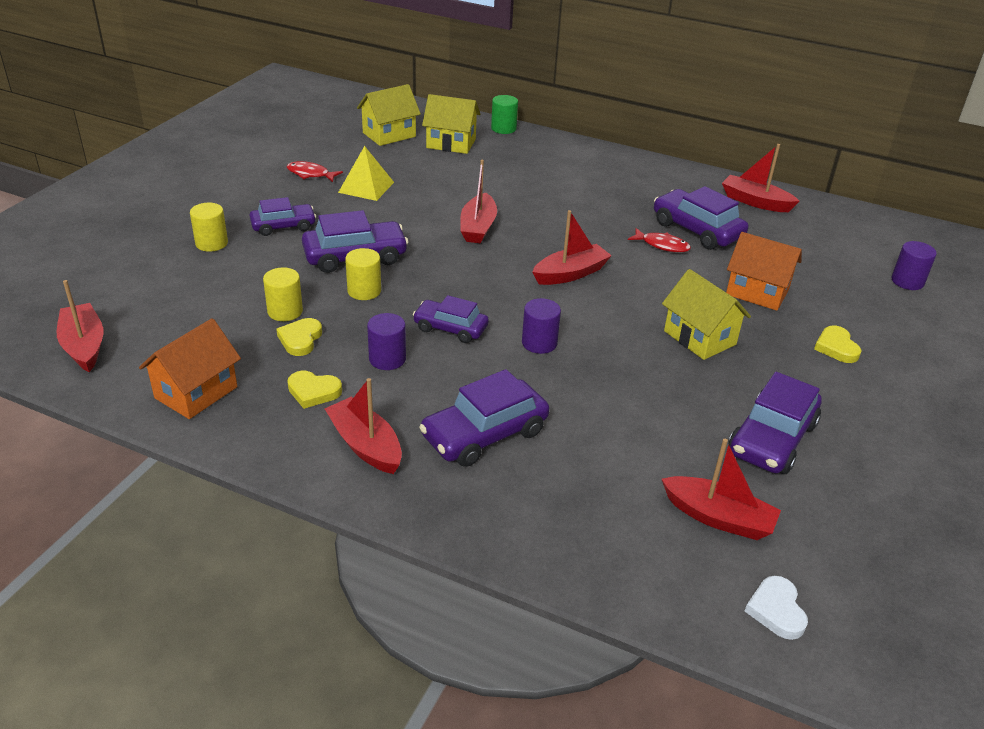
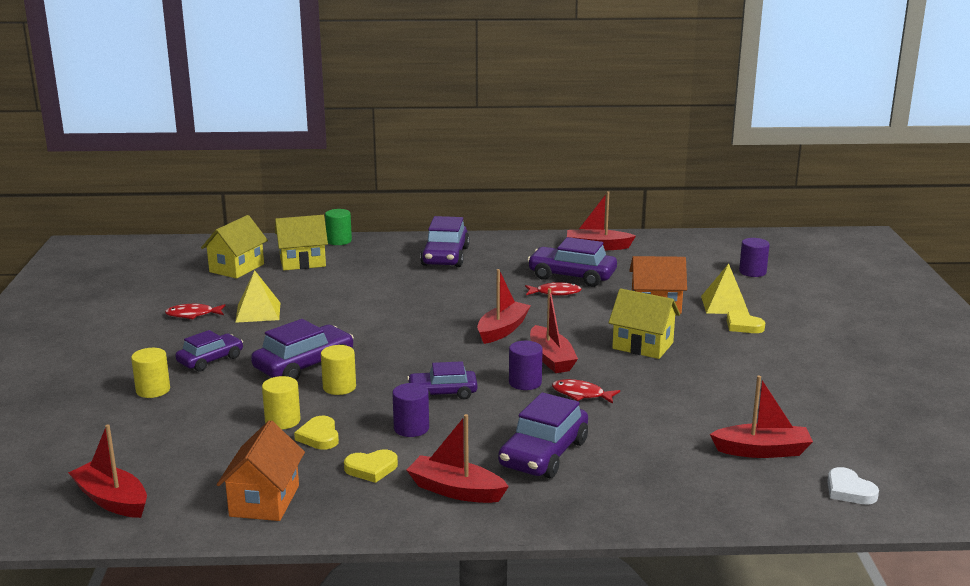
camera: 25 degrees left, 15 degrees down
(478, 227) = (392, 317): red boat -> red boat (551, 359)
(583, 376) = (581, 394): none -> red fish
(772, 439) = (752, 393): purple car -> purple car (445, 256)
(837, 314) = (724, 305): none -> yellow pyramid

